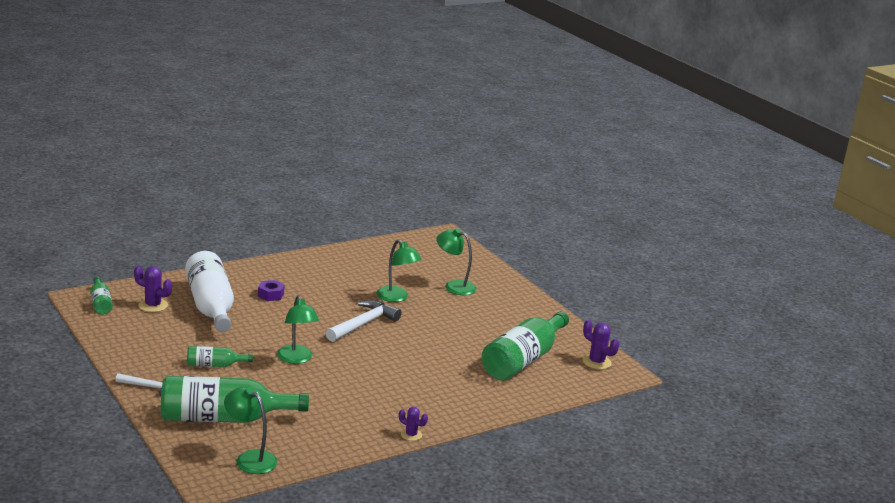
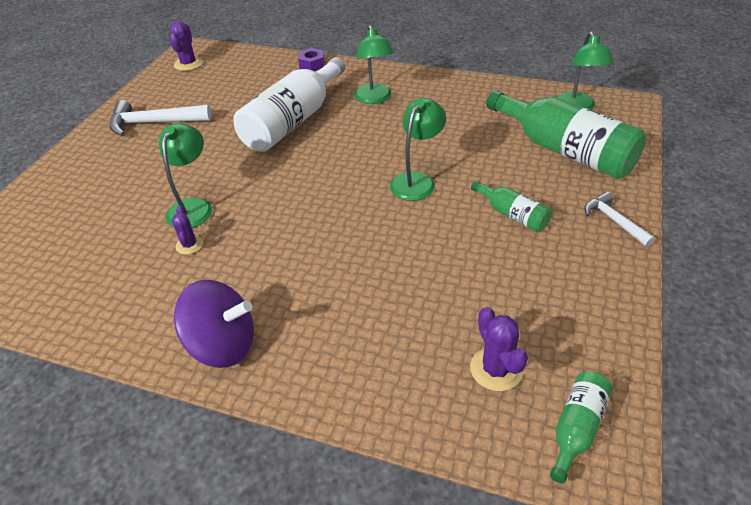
camera: 125 degrees left, 20 degrees up
(210, 306) = (416, 318): white bottle -> white bottle (293, 121)
(271, 295) = (314, 294): purple nut -> purple nut (312, 65)
(282, 268) = (223, 345): none -> purple spinning top
(363, 324) = (287, 189): white hammer -> white hammer (154, 123)
(411, 435) = (424, 74): purple cactus -> purple cactus (189, 245)
(454, 286) = (111, 190): green lamp -> green lamp (374, 99)
(523, 360) = (232, 88): green bottle -> none

